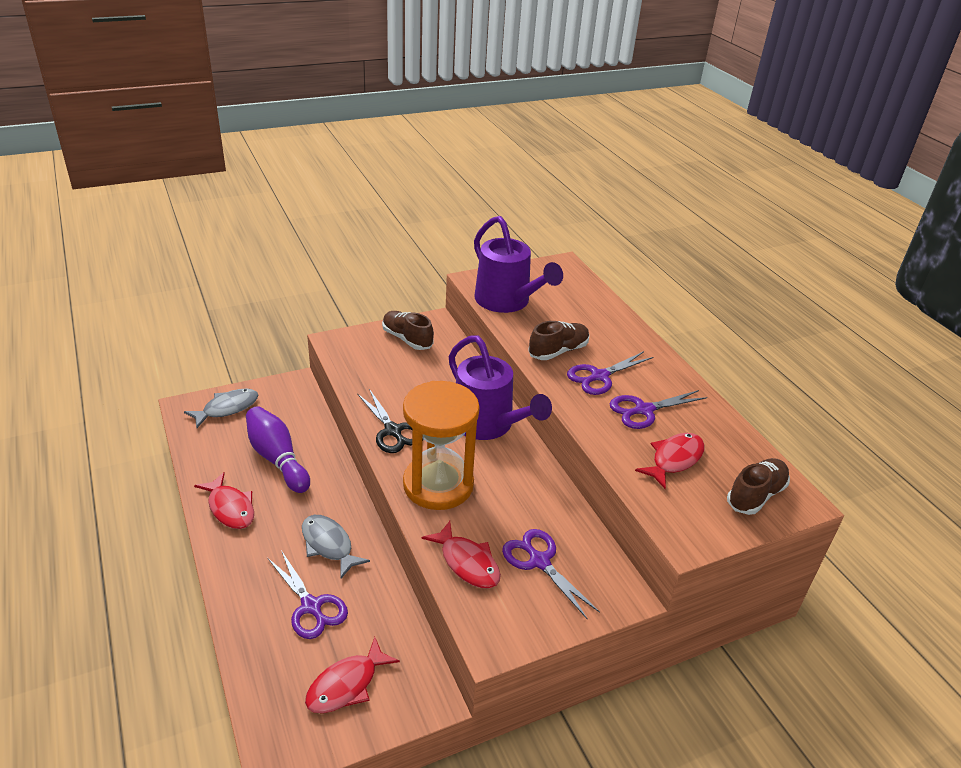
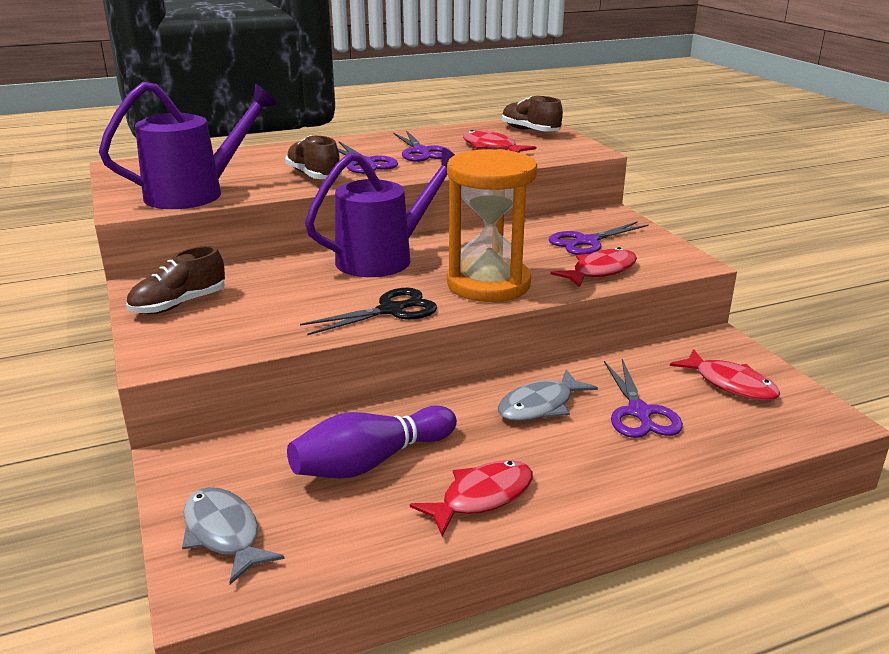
camera: 85 degrees left, 10 degrees down
(311, 606) = (639, 412): purple scissors -> purple scissors turned 120 degrees clockwise

